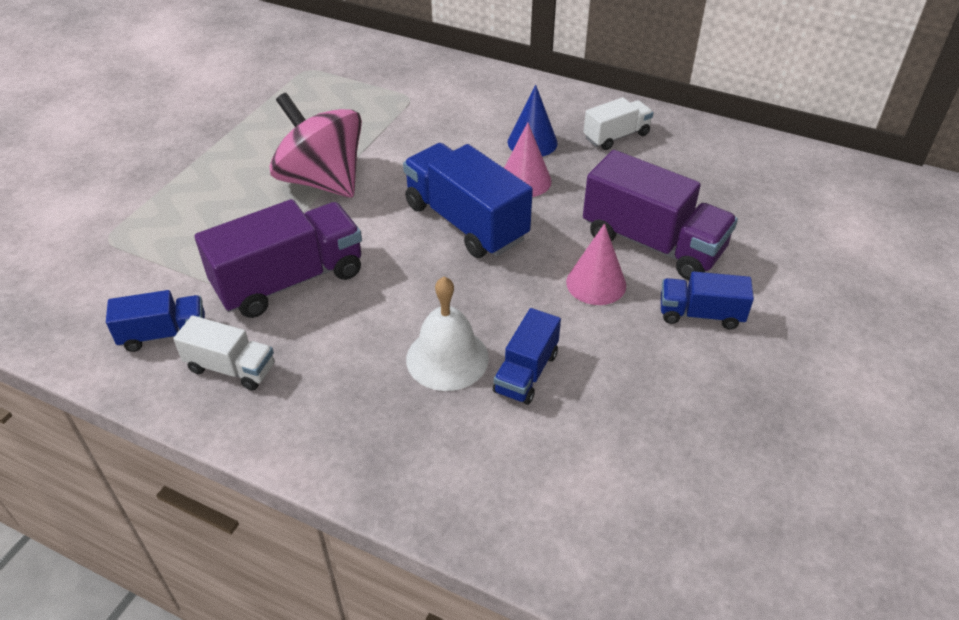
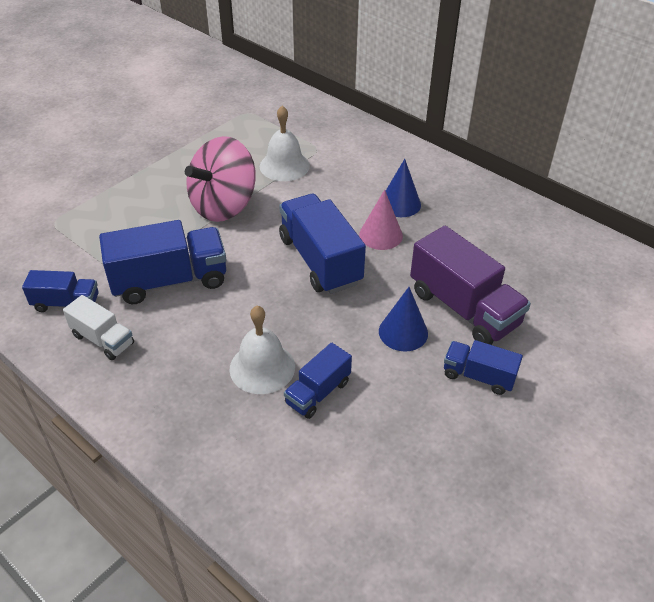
camera: 15 degrees right, 0 degrees up
(289, 280) = (169, 281): purple truck -> blue truck
(322, 180) = (224, 206): pink spinning top -> pink spinning top turned 105 degrees counterclockwise
(378, 123) = (284, 166): none -> white bell
(596, 283) = (403, 332): pink cone -> blue cone
(616, 136) = (471, 211): white truck -> none

